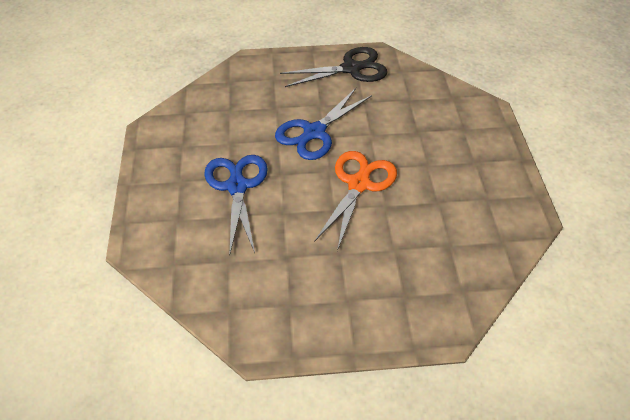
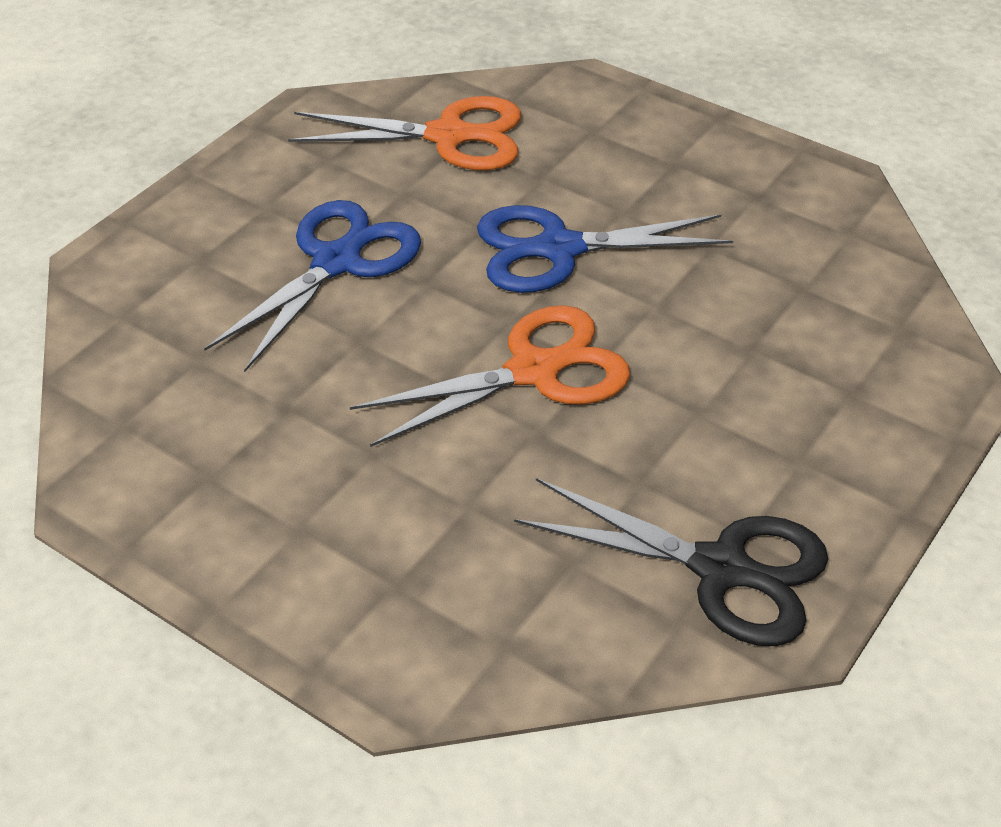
camera: 40 degrees right, 5 degrees down
(221, 110) = (448, 136): none -> orange scissors
(351, 68) = (755, 181): black scissors -> black scissors (720, 569)

